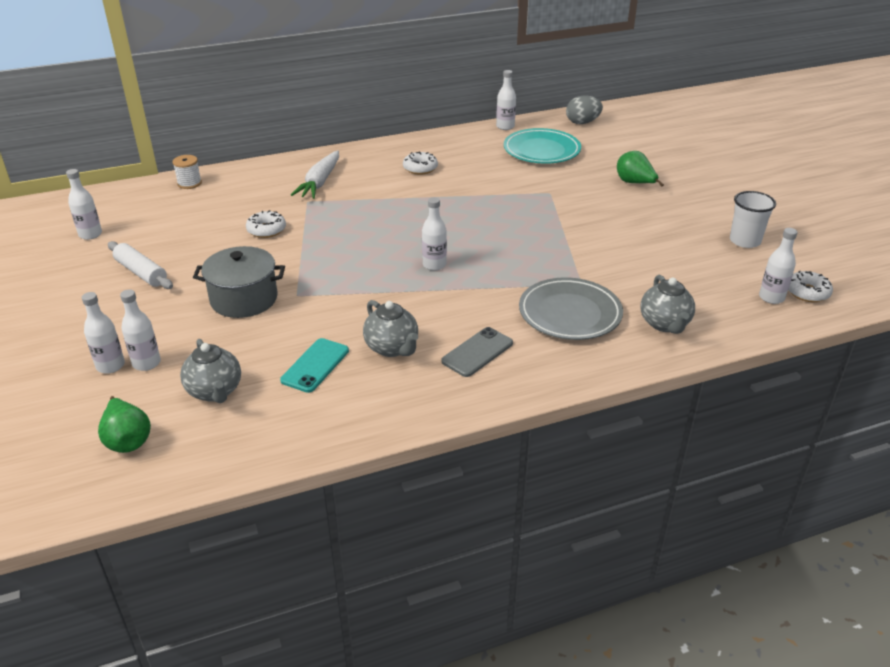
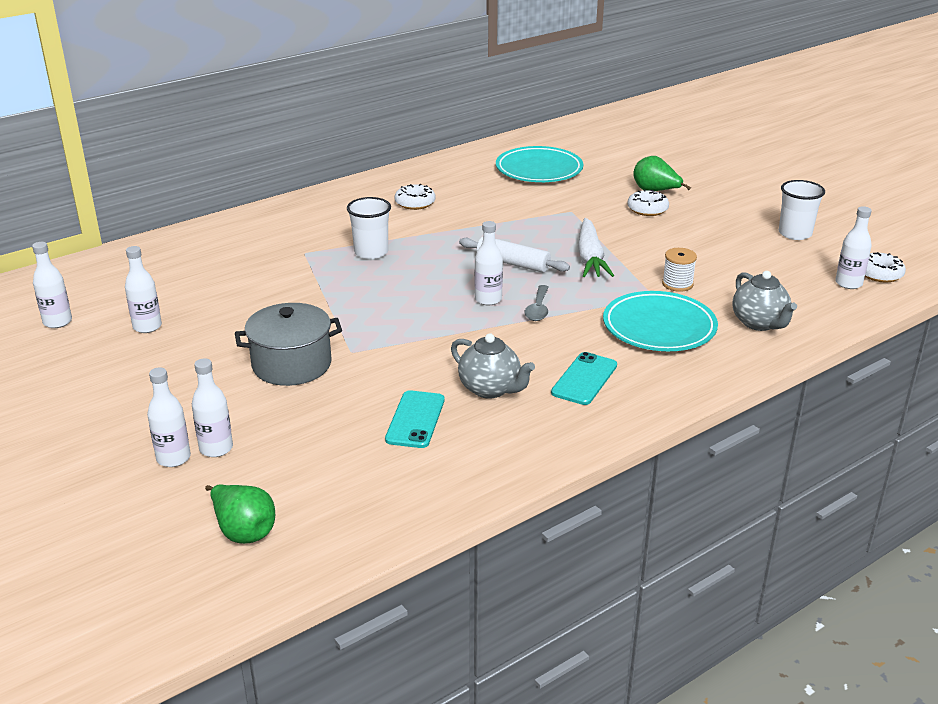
camera: 15 degrees left, 5 degrees down
(141, 272) = (149, 354): white rolling pin -> white rolling pin (513, 263)
(189, 183) = (149, 251): white spool -> white spool (677, 284)
(215, 391) = (316, 464): grey teapot -> none
(266, 230) = (274, 289): white donut -> white donut (647, 209)
(320, 182) = (307, 231): white carrot -> white carrot (590, 258)
(360, 208) = (371, 252): none -> white cup
(472, 280) = (538, 309): none -> grey spoon
(477, 352) = (584, 379): grey phone -> turquoise phone
(505, 126) = (485, 149): white bottle -> white bottle (147, 327)
(570, 313) = (659, 327): grey plate -> turquoise plate
(582, 122) = (566, 136): grey egg -> none

